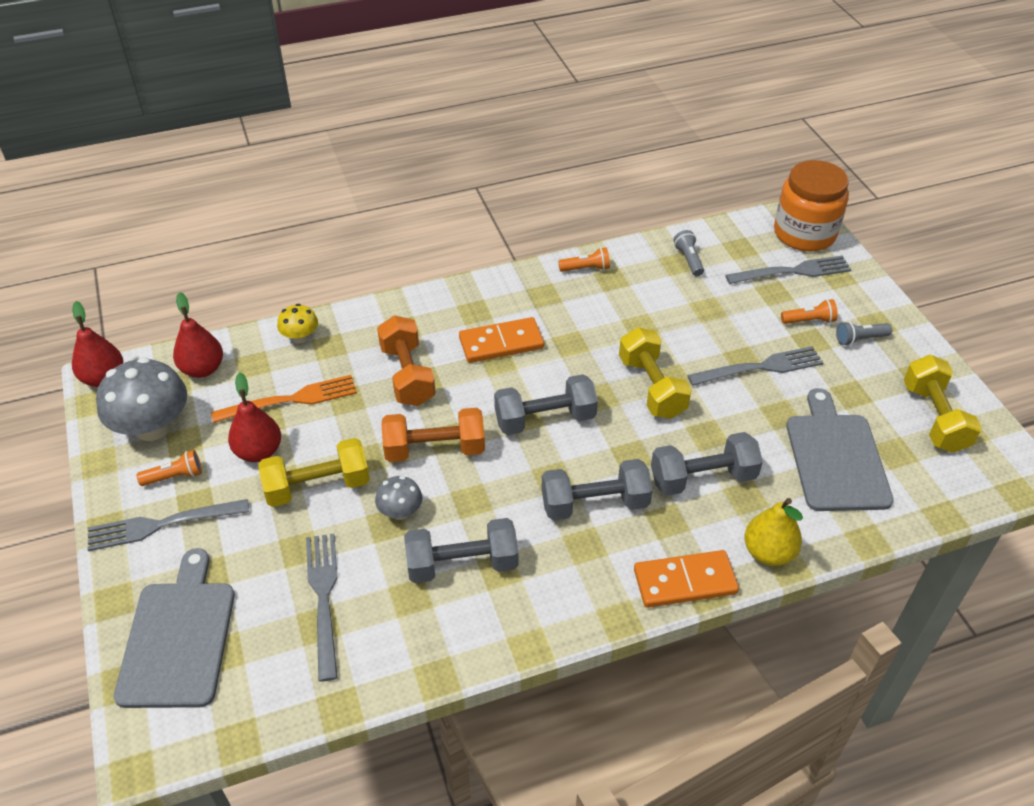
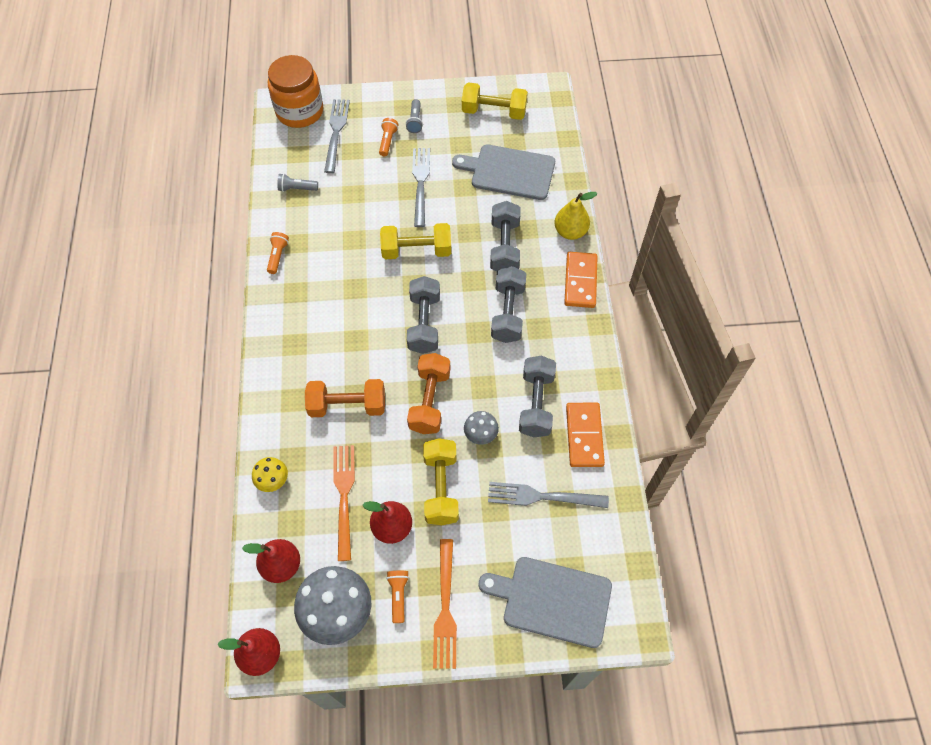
camera: 75 degrees left, 15 degrees up
(162, 525) = (445, 608): grey fork -> orange fork
(501, 343) = (337, 333): orange domino -> orange domino (584, 436)

